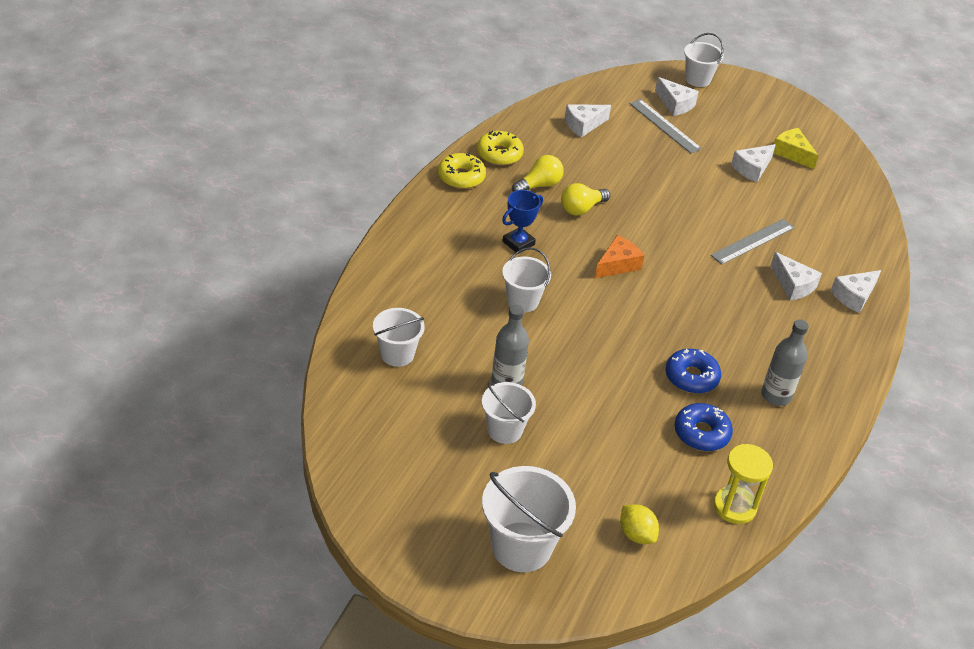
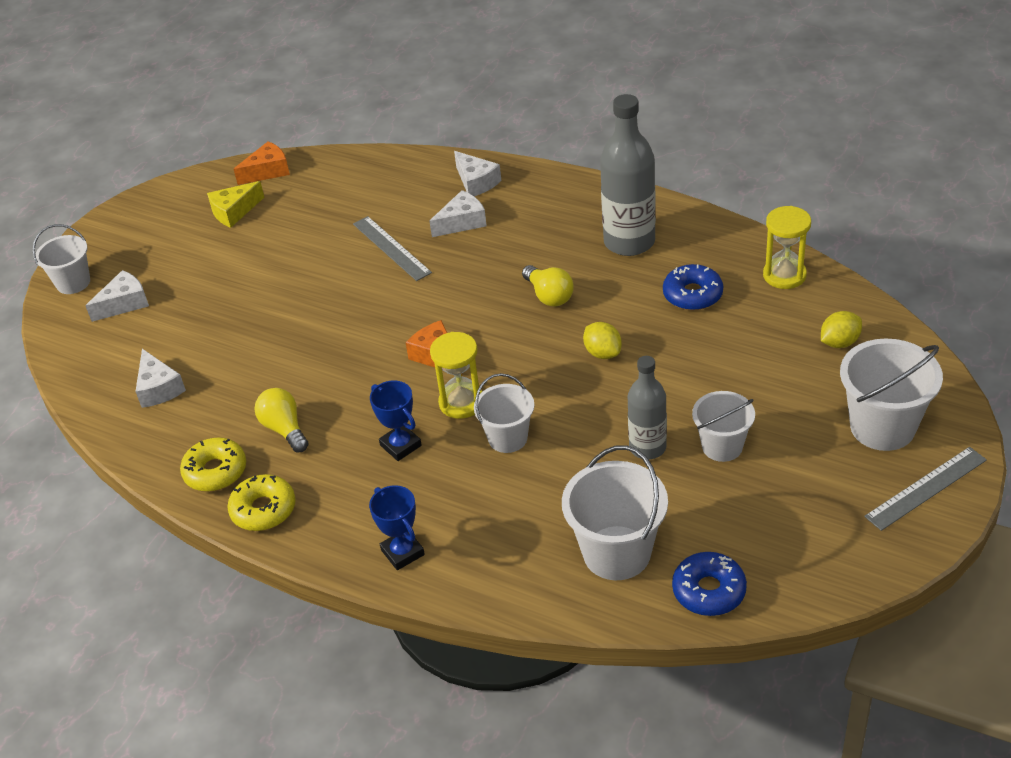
camera: 80 degrees left, 0 degrees up
(397, 354) = (616, 553): white bucket -> white bucket, size x1.58
(413, 242) = (402, 552): none -> blue trophy
(563, 277) = (461, 402): none -> yellow hourglass
(581, 209) = (333, 388): yellow light bulb -> yellow light bulb (549, 296)
(621, 364) = (602, 353): none -> yellow lemon
(665, 126) = (169, 313): grey ruler -> grey ruler (926, 488)
(691, 377) = (613, 300): blue donut -> blue donut (709, 591)
(752, 169) = (261, 243): white cheese -> none
(776, 395) = (629, 242): grey bottle -> grey bottle, size x1.61
(850, 170) = (267, 171): none -> orange cheese

